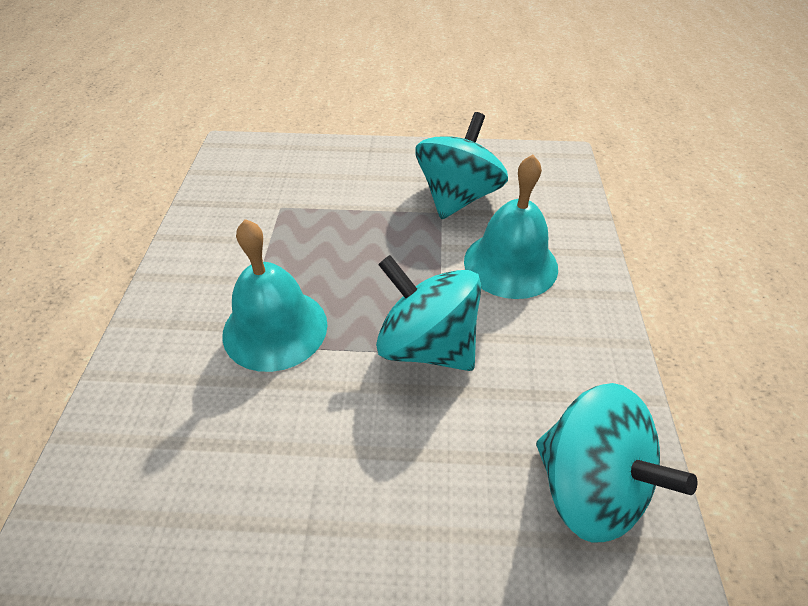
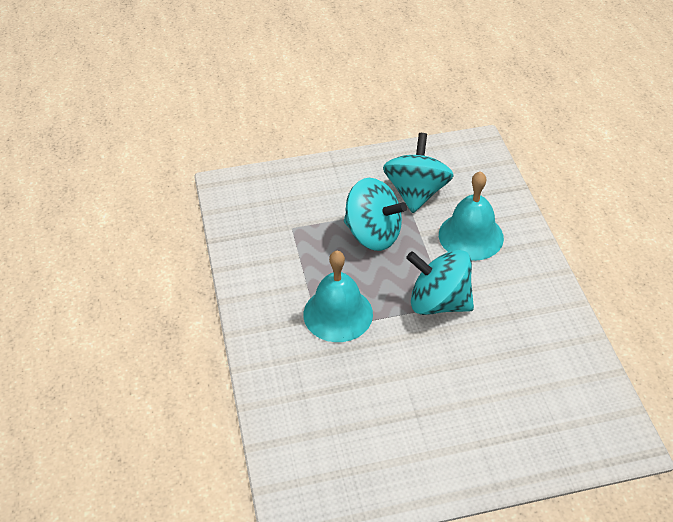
camera: 15 degrees left, 0 degrees up
(589, 487) = (557, 357): turquoise spinning top -> turquoise spinning top (373, 234)

